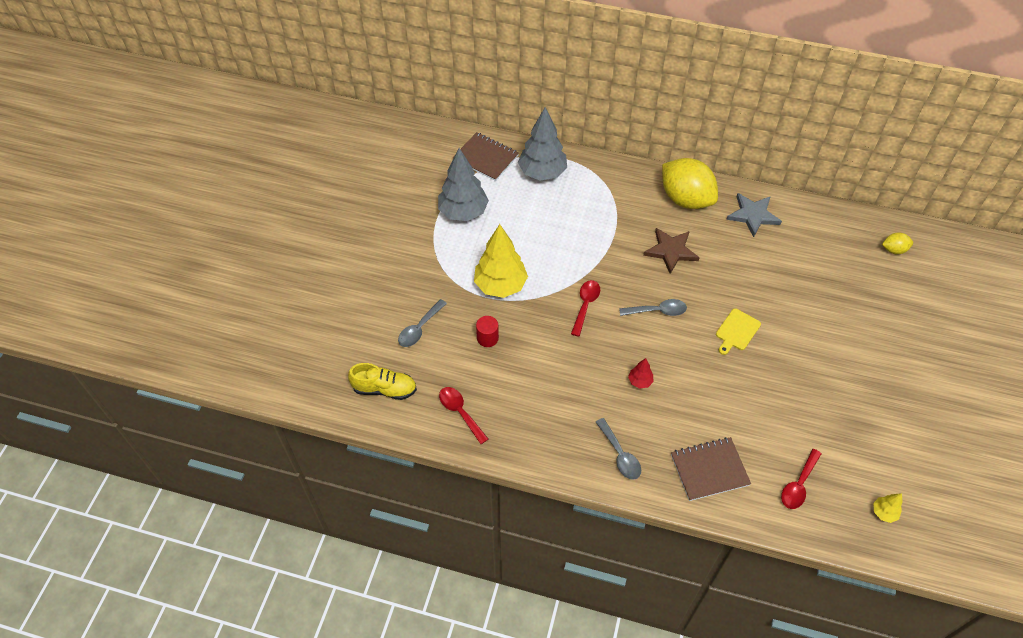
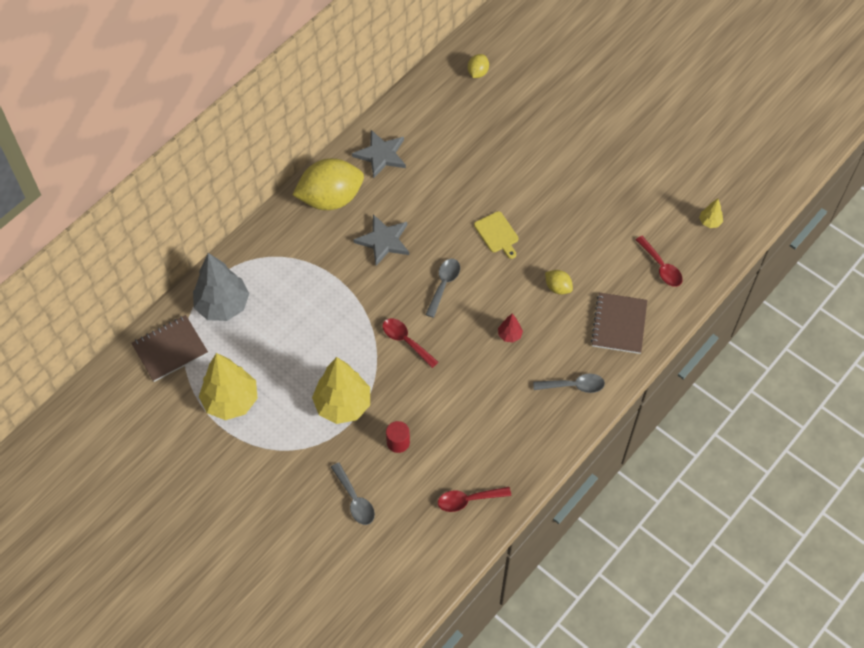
camera: 65 degrees left, 5 degrees up
(384, 389) = (409, 559): yellow shoe -> none
(463, 212) = (231, 401): grey tree -> yellow tree
(671, 251) = (383, 241): brown star -> grey star
(714, 402) = (558, 287): none -> yellow lemon

